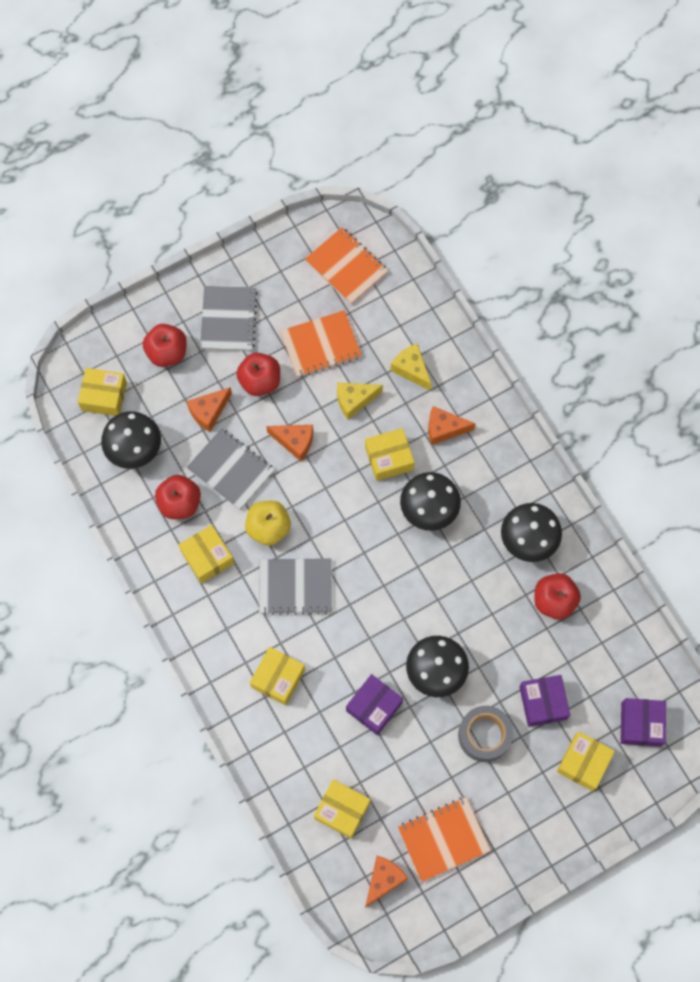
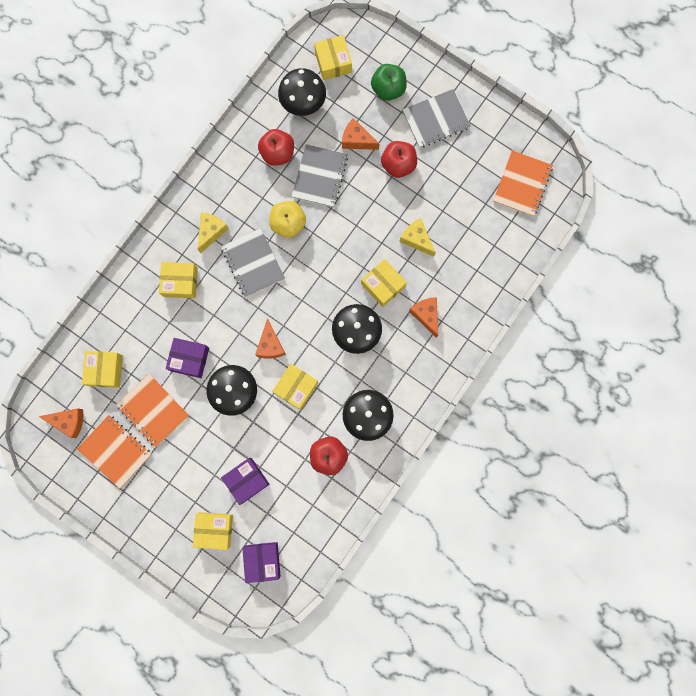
camera: 65 degrees right, 10 degrees up
(167, 353) = (388, 89): red apple -> green apple
(207, 557) = (246, 191): yellow box -> yellow box (296, 387)
(295, 442) = (363, 211): orange cheese -> orange cheese (270, 345)
(321, 345) = (448, 195): orange notebook -> orange notebook (153, 410)
(411, 369) = (462, 270): yellow cheese -> yellow cheese (211, 232)
(484, 735) = (203, 448): grey tape -> none
(640, 724) = (262, 560): purple box -> purple box turned 75 degrees counterclockwise

